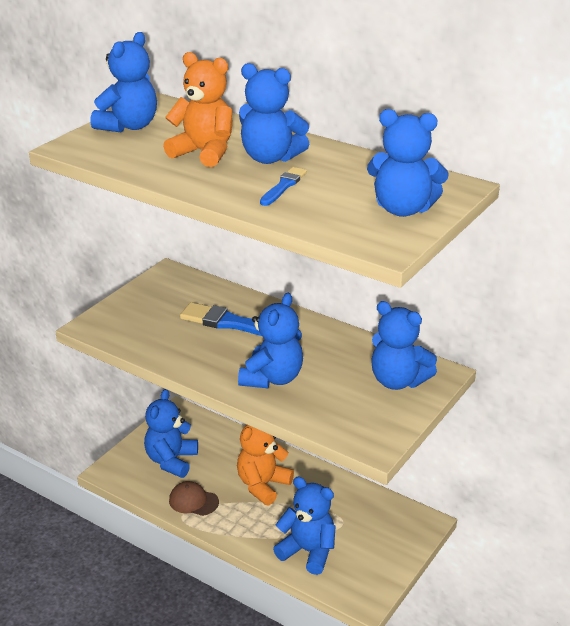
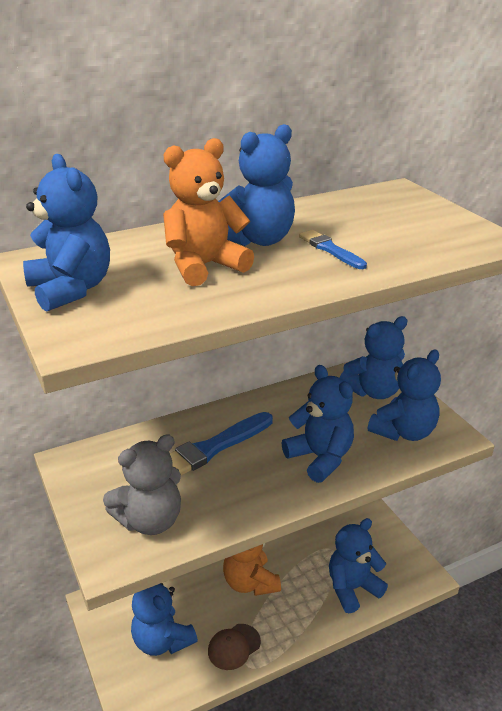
camera: 60 degrees left, 0 degrees up
(138, 327) = (150, 520): none -> grey teddy bear
(403, 209) = (425, 217): blue teddy bear -> blue teddy bear (404, 432)

